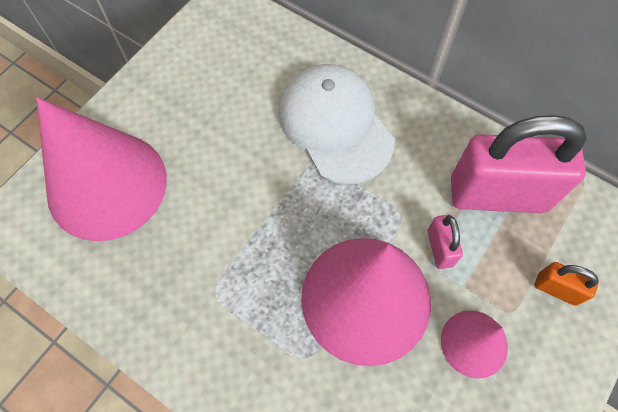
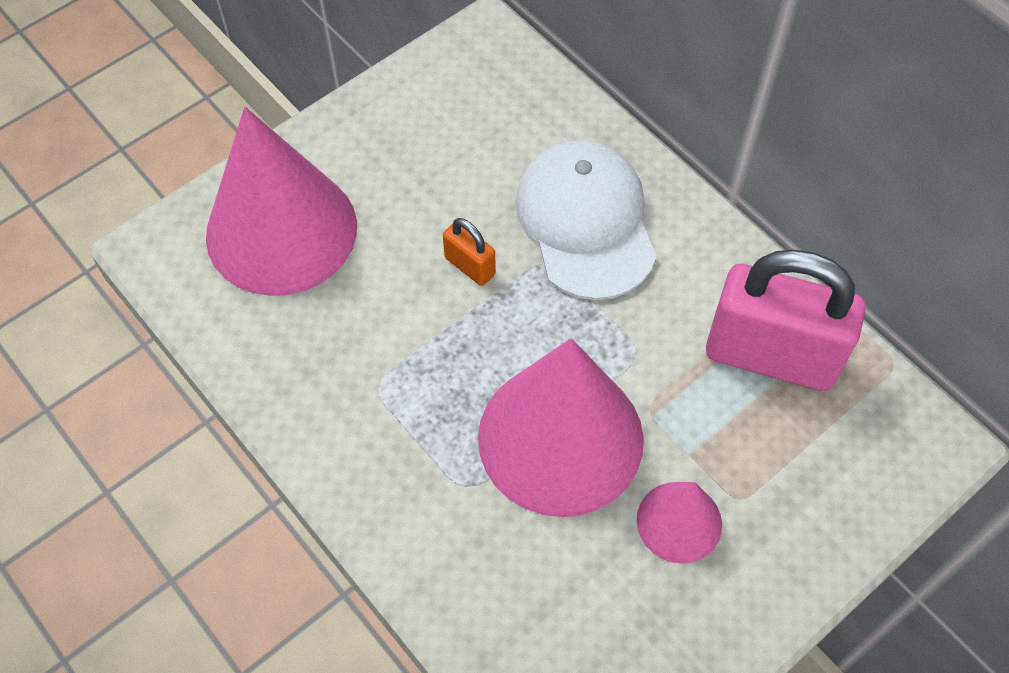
camera: 15 degrees right, 5 degrees down
(440, 248) = (673, 402): pink padlock -> none
(556, 289) = (807, 486): orange padlock -> orange padlock (469, 266)

